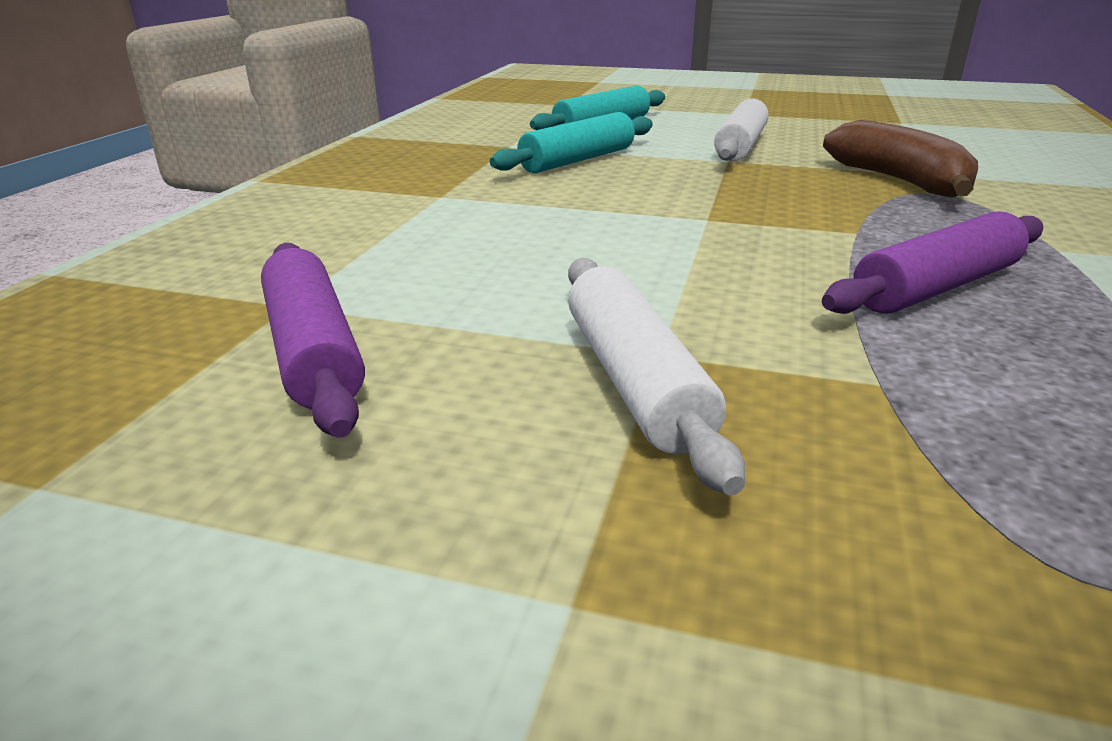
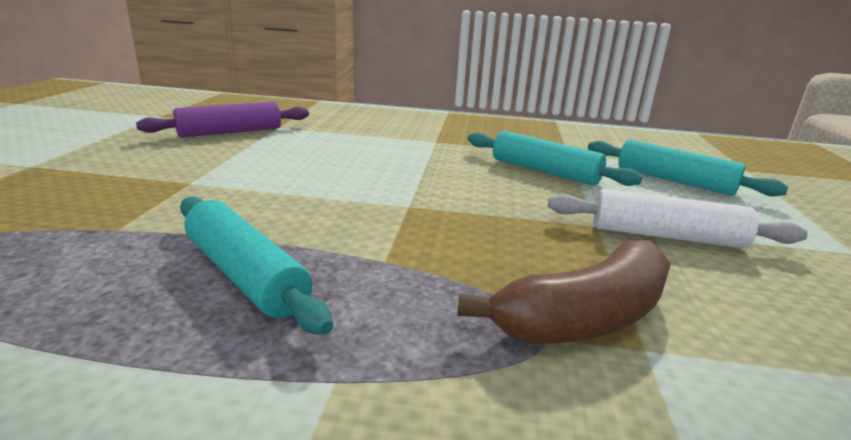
camera: 80 degrees right, 5 degrees down
(634, 381) = (165, 177): white rolling pin -> none
(936, 287) = (245, 275): purple rolling pin -> turquoise rolling pin

